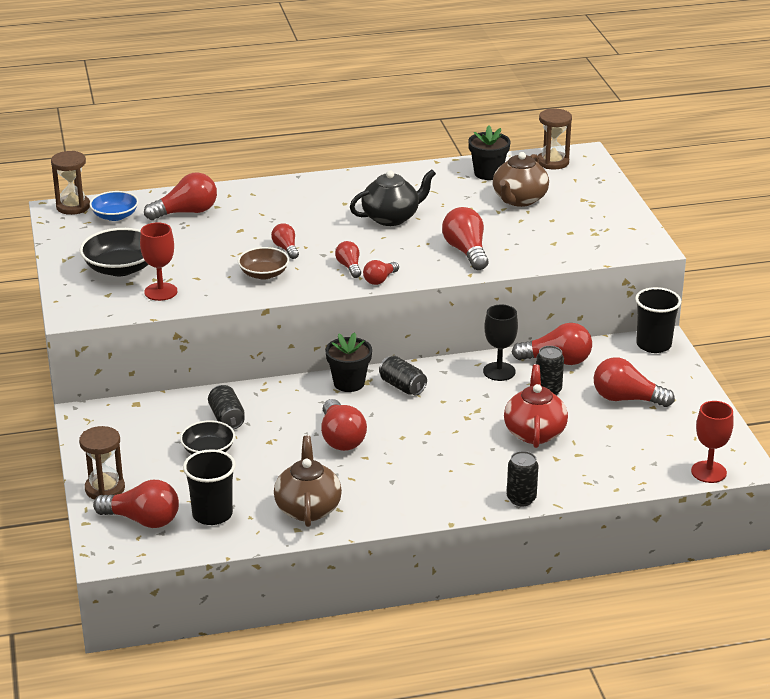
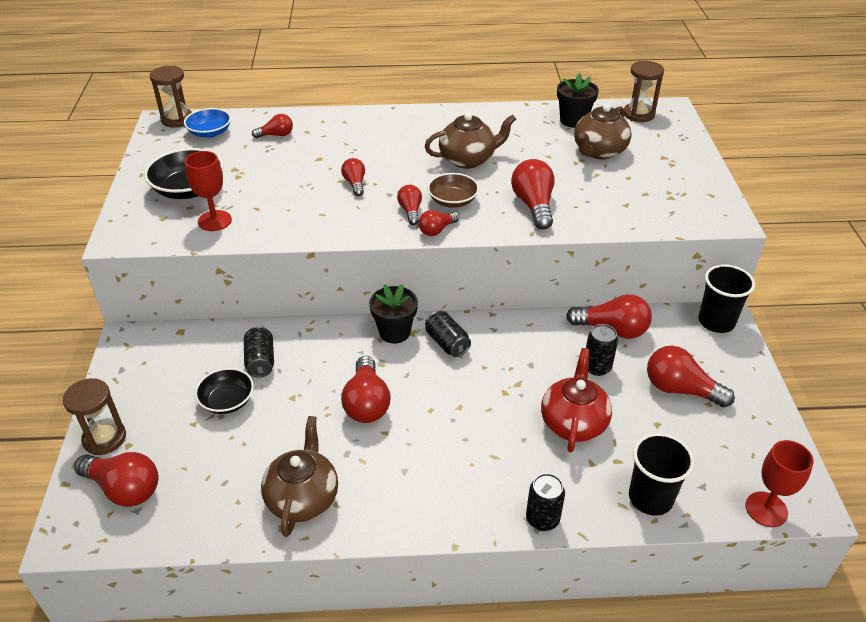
camera: 10 degrees right, 10 degrees up
(186, 212) = (276, 135): red light bulb -> red light bulb, size x0.57
(212, 514) = (199, 491): black cup -> black cup (650, 498)
(264, 274) = (323, 211): brown bowl -> brown bowl (452, 201)
(391, 218) = (468, 159): black teapot -> brown teapot
(499, 371) = (550, 336): black goblet -> none

